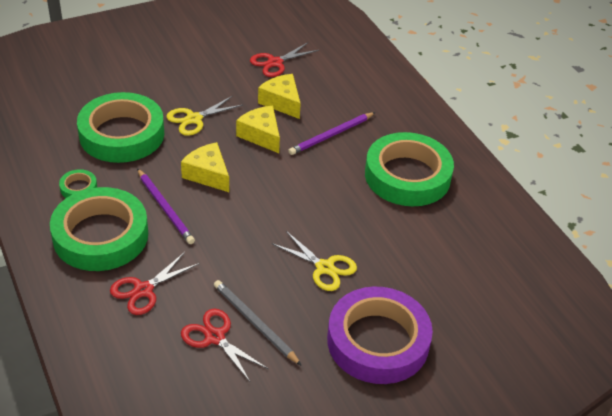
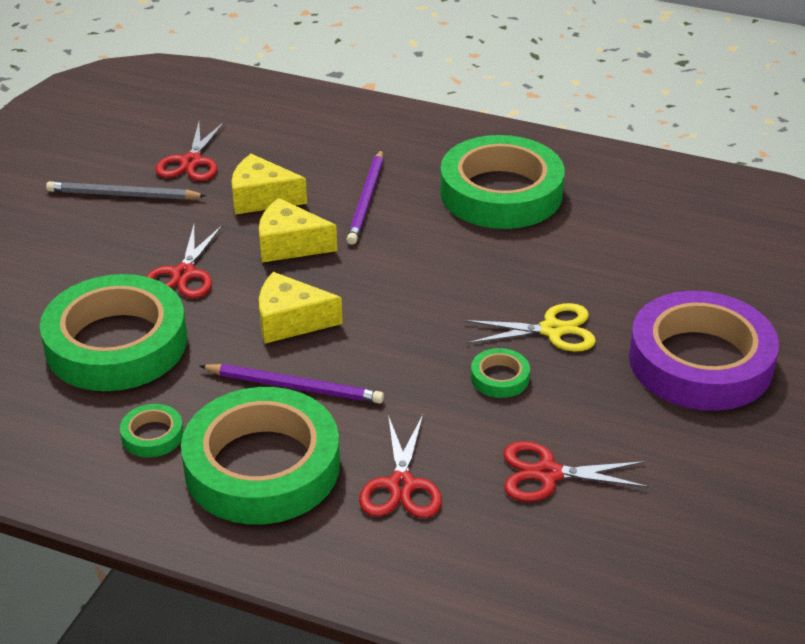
camera: 40 degrees left, 5 degrees down
(194, 119) = (183, 274): yellow scissors -> red scissors
(255, 323) = (565, 431): grey pencil -> grey pencil (122, 195)
(262, 273) = (499, 377): none -> green tape

